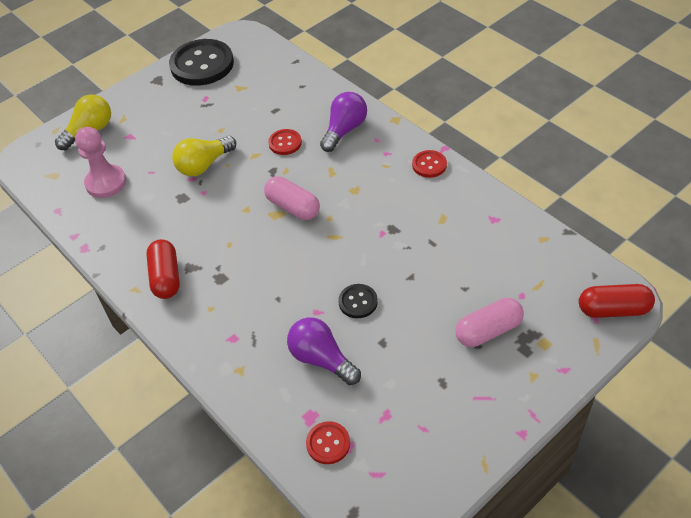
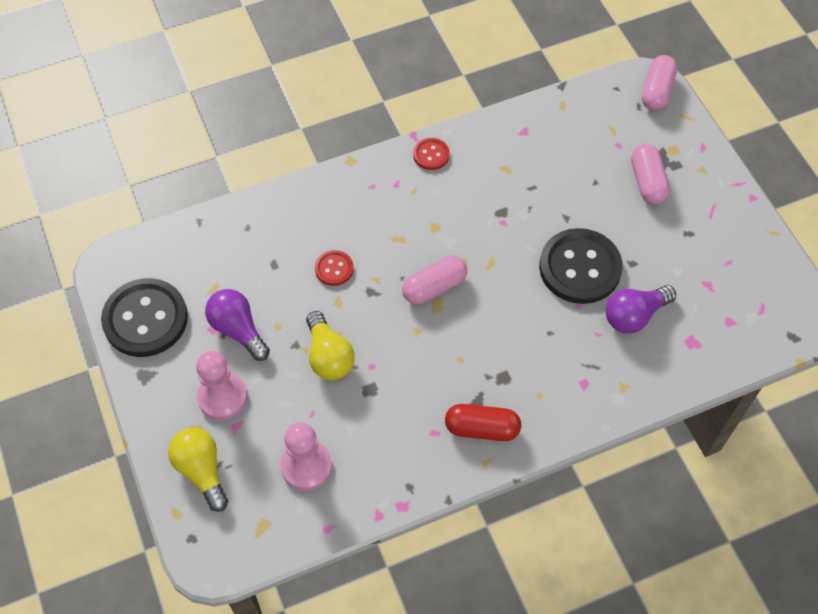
camera: 75 degrees left, 10 degrees up
(151, 122) = (222, 397): none -> pink pawn
(328, 443) = (723, 336): red button -> none
(344, 130) = (343, 209): purple light bulb -> purple light bulb (238, 329)
(358, 302) = (580, 268): black button -> black button, size x2.12
(613, 309) = (656, 91): red capsule -> pink capsule

